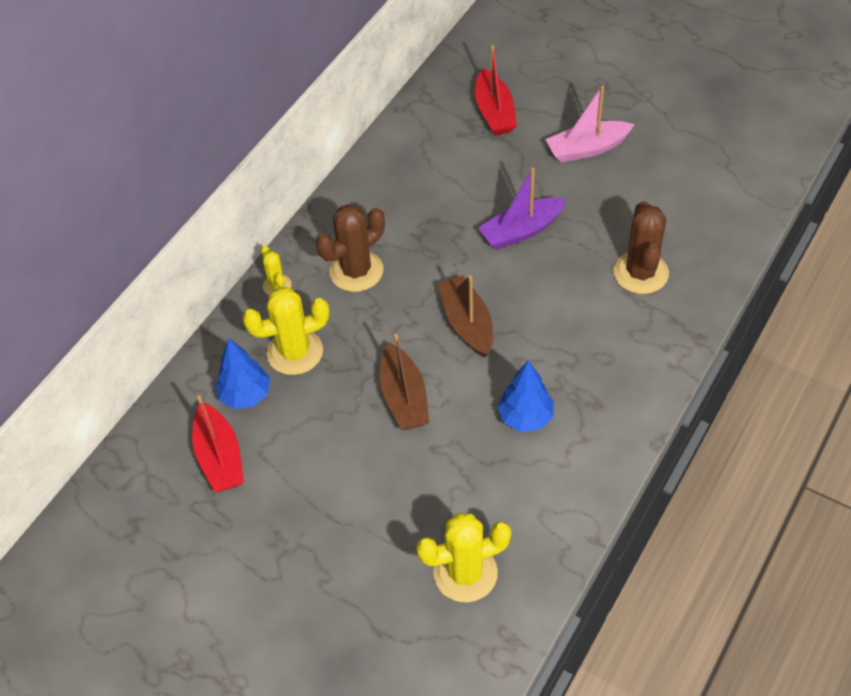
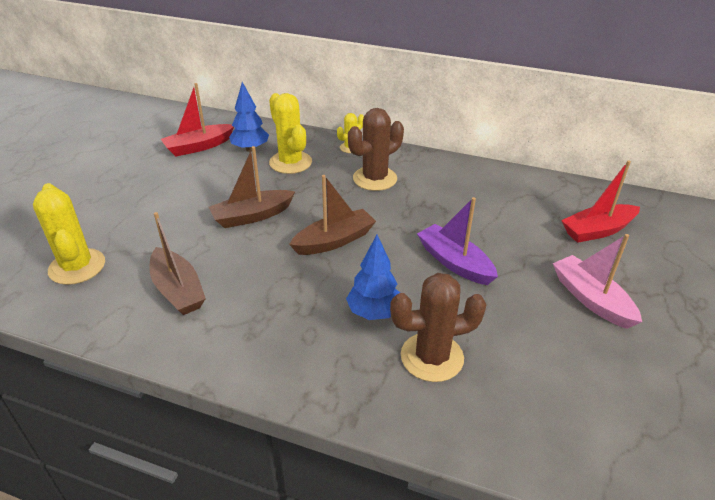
camera: 75 degrees right, 15 degrees down
(356, 271) = (375, 179): brown cactus -> brown cactus turned 75 degrees counterclockwise
(523, 468) = (178, 290): none -> brown boat
(525, 417) = (233, 286): blue tree -> blue tree (374, 312)

